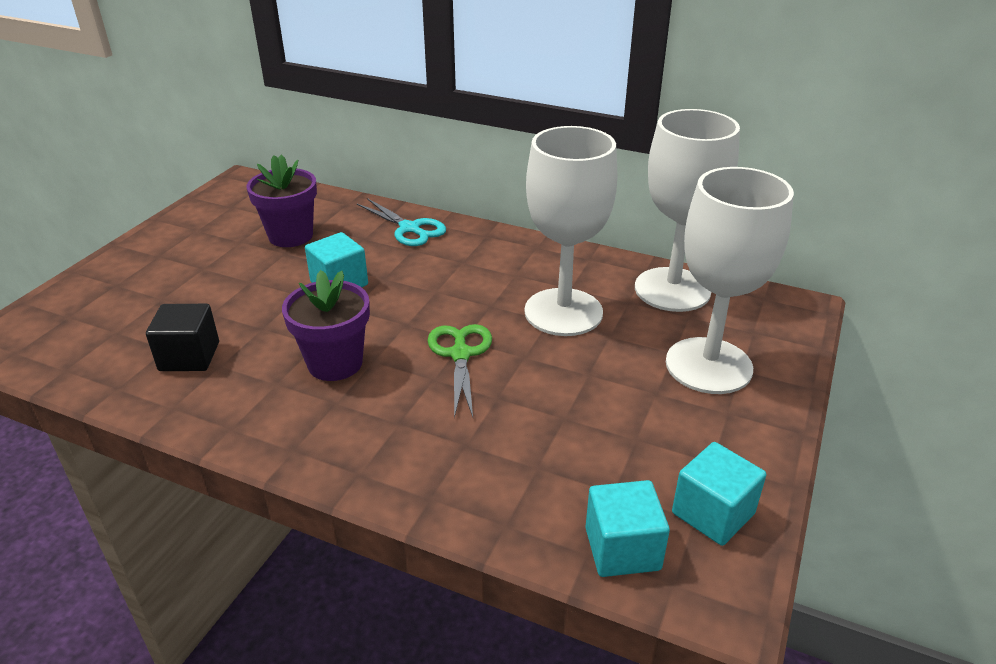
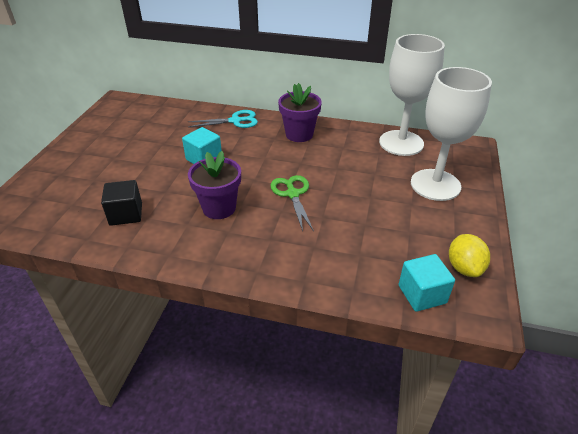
camera: 10 degrees left, 5 degrees up
(291, 236) = (162, 132): purple flower pot -> purple flower pot (299, 134)
(410, 228) = (235, 121): turquoise scissors -> turquoise scissors turned 45 degrees counterclockwise
(563, 312) = (344, 162): white goblet -> none
(713, 513) = (464, 268): turquoise cube -> yellow lemon

